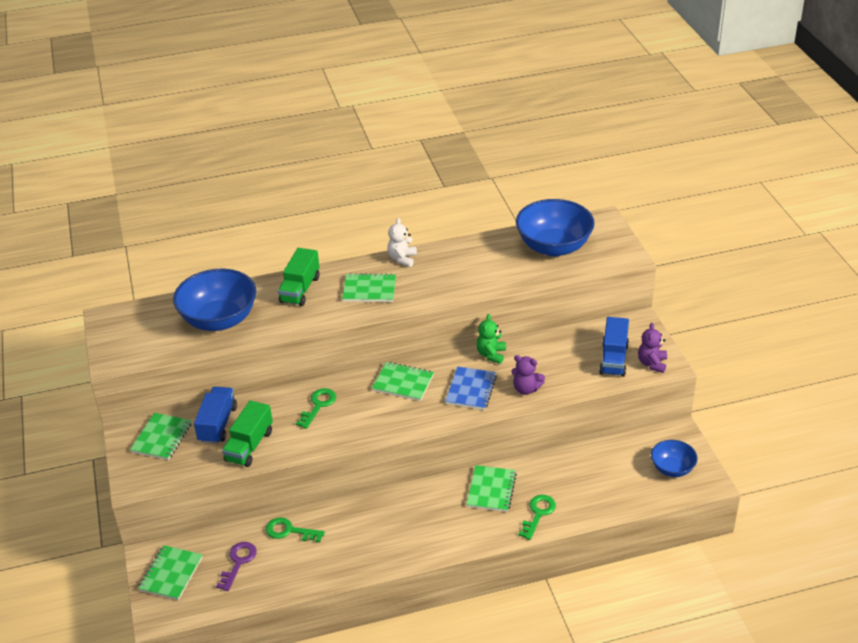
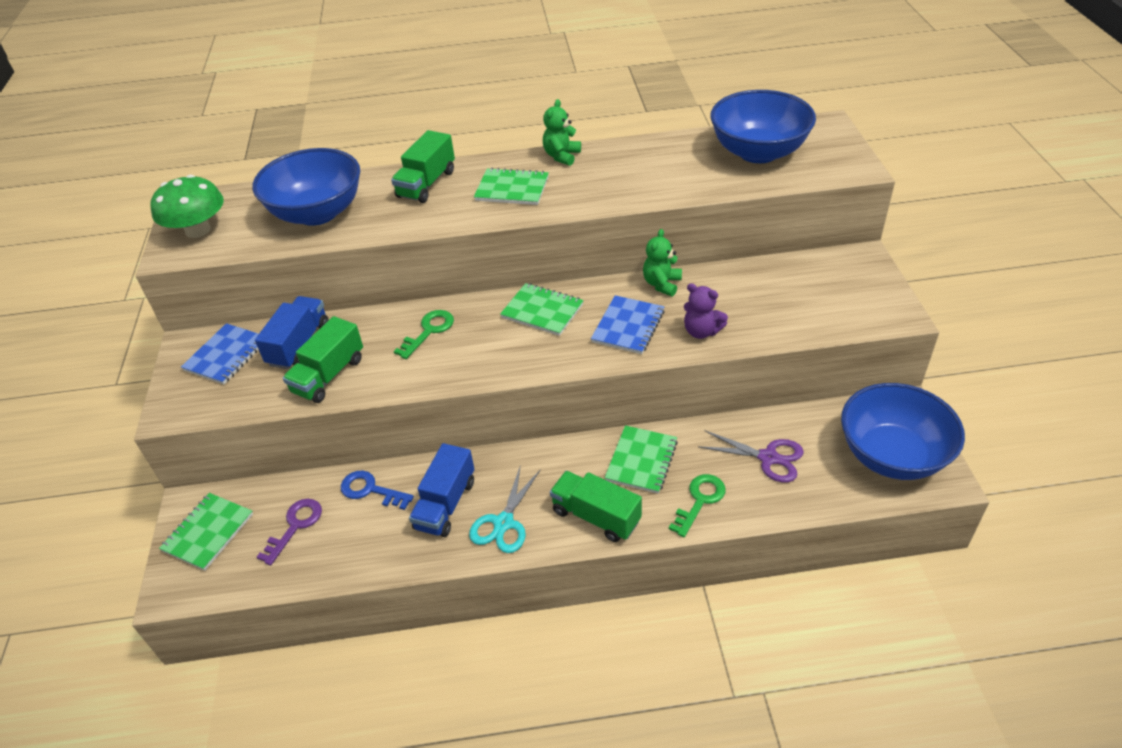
camera: 10 degrees right, 5 degrees up
(126, 340) = (198, 230): none -> green mushroom
(162, 438) = (226, 355): green notebook -> blue notebook
(289, 531) = (370, 490): green key -> blue key
(397, 544) = (504, 523): none -> turquoise scissors
(402, 259) = (561, 156): white teddy bear -> green teddy bear
(464, 532) = (596, 516): none -> green truck
(584, 479) = (768, 458): none -> purple scissors
(613, 359) = (824, 301): blue truck -> blue truck (445, 504)
(652, 363) = (877, 311): purple teddy bear -> none
(672, 469) = (892, 455): blue bowl -> blue bowl, size x1.82

